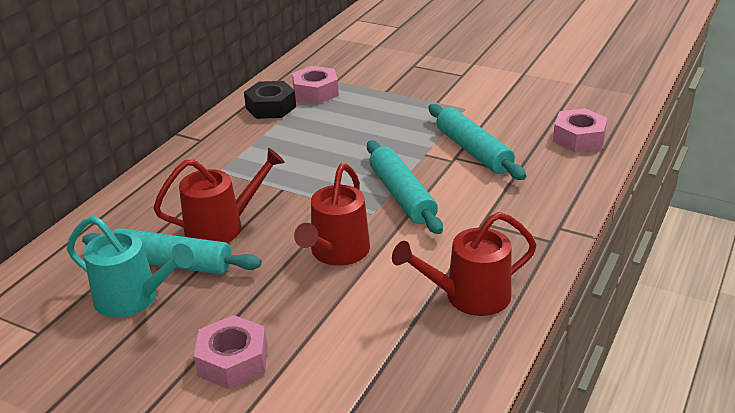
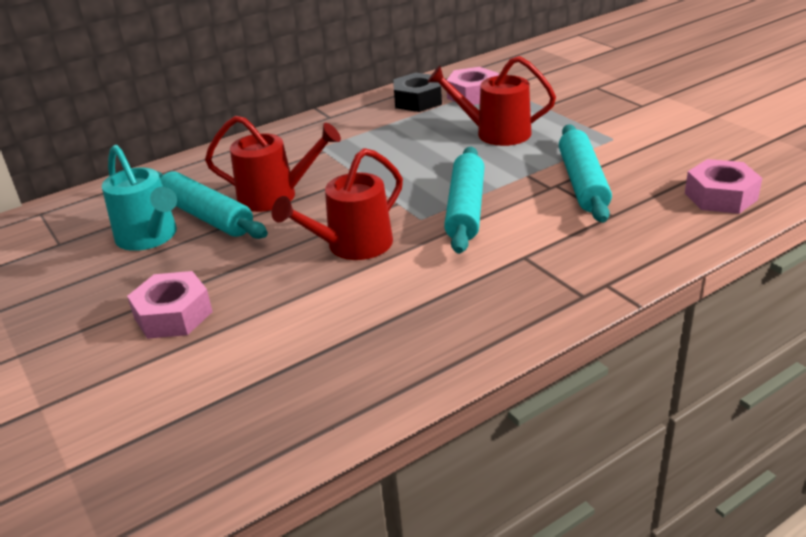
camera: 30 degrees right, 0 degrees up
(468, 297) = (439, 326): red watering can -> red watering can (495, 133)

